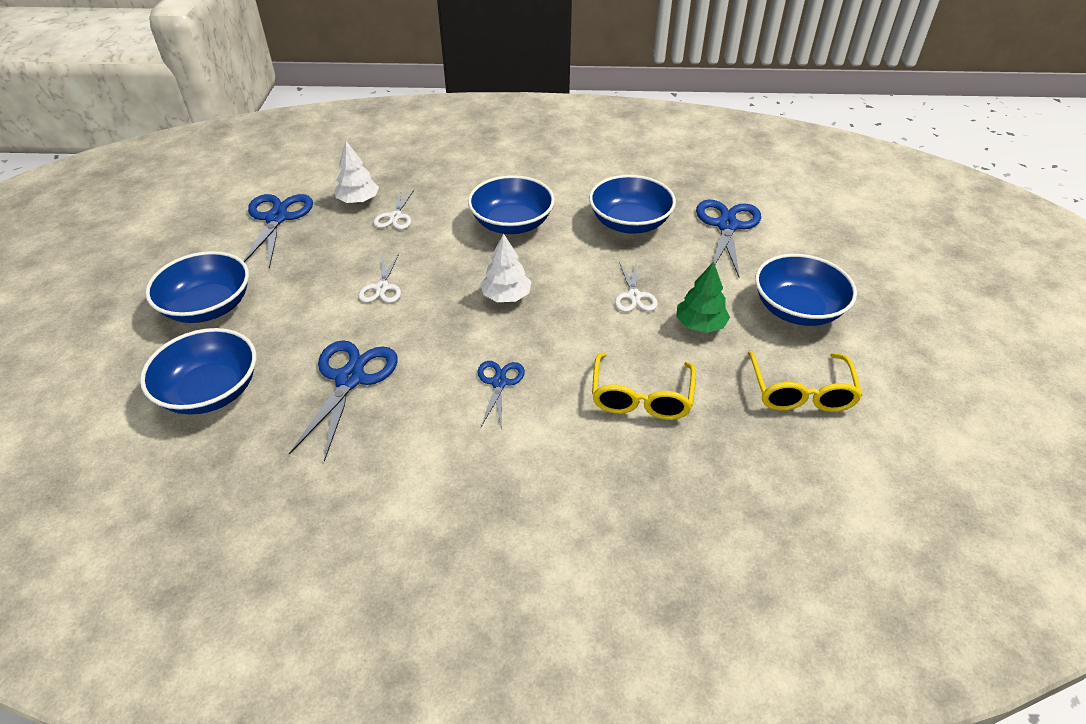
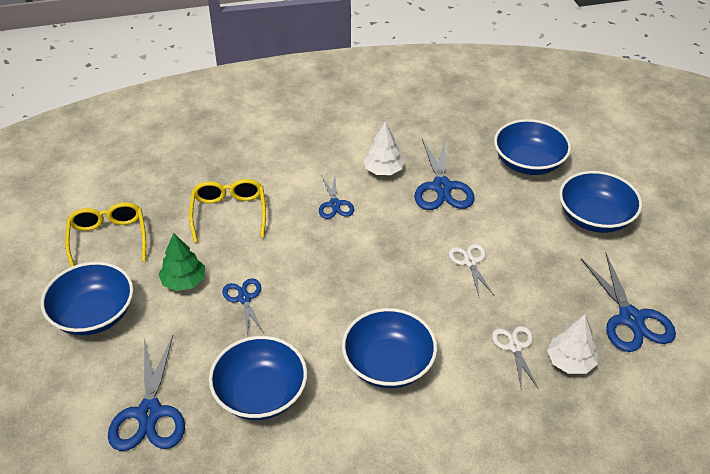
camera: 165 degrees right, 0 degrees up
(506, 296) = (358, 275): white tree -> white tree (383, 170)
(634, 296) = (244, 298): white scissors -> blue scissors

